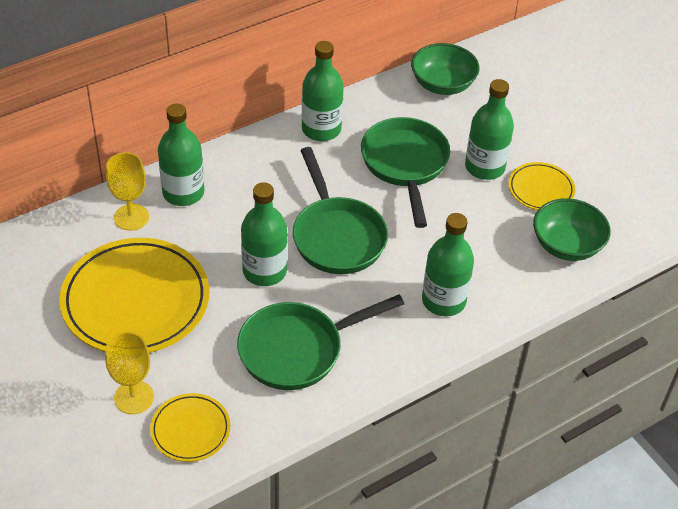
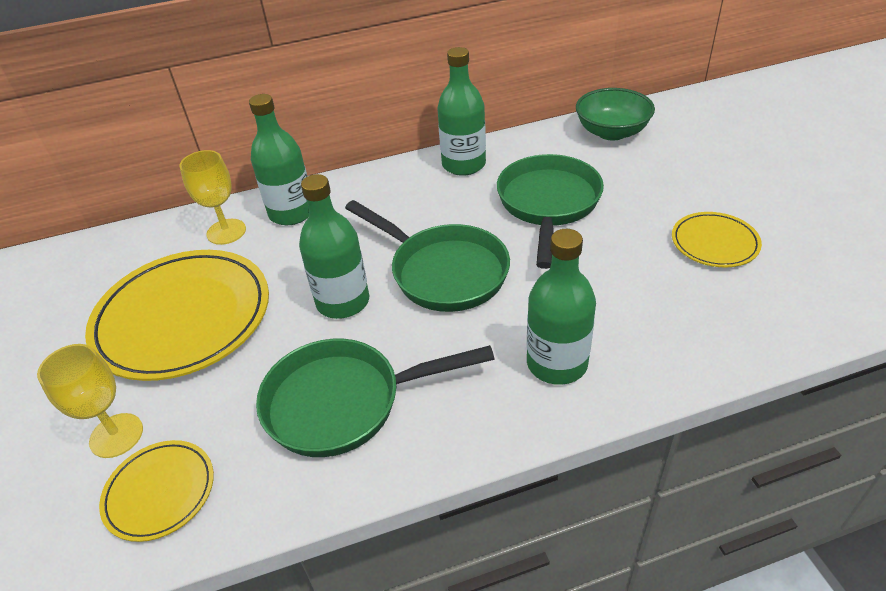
camera: 20 degrees right, 5 degrees down
(336, 236) = (443, 271): green pan -> green pan turned 45 degrees counterclockwise
(484, 167) = (645, 214): green bottle -> none
(566, 245) = (742, 311): green bowl -> none

